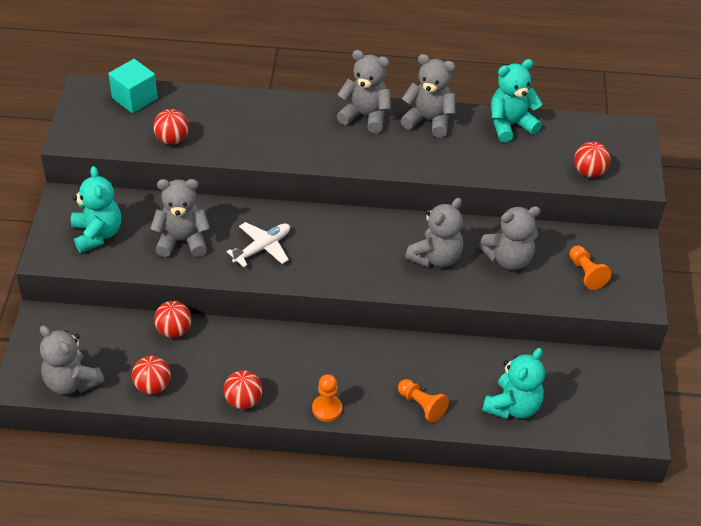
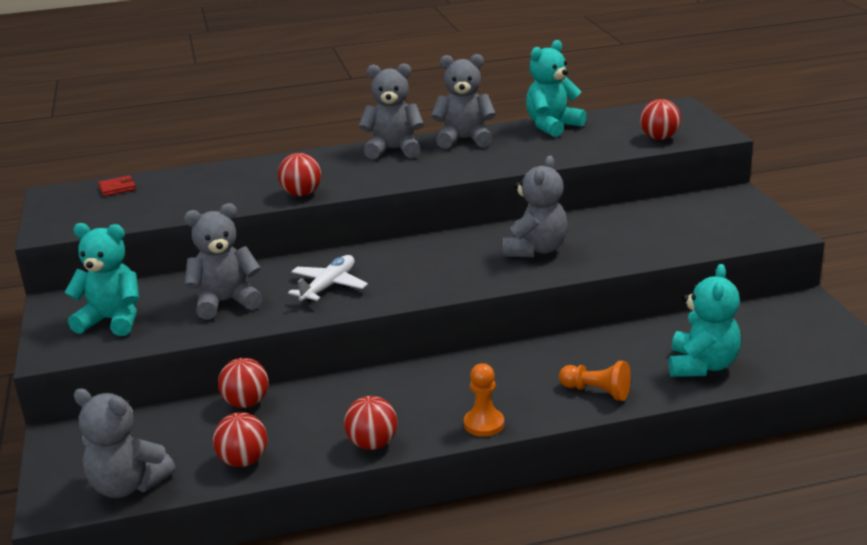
camera: 15 degrees left, 20 degrees down
(97, 234) = (112, 320): turquoise teddy bear -> turquoise teddy bear turned 45 degrees counterclockwise
(134, 98) = (117, 188): turquoise cube -> red wallet
(172, 139) = (179, 207): red ball -> red ball (301, 194)
(508, 259) = (616, 233): grey teddy bear -> none
(586, 273) = (707, 225): orange pawn -> none

